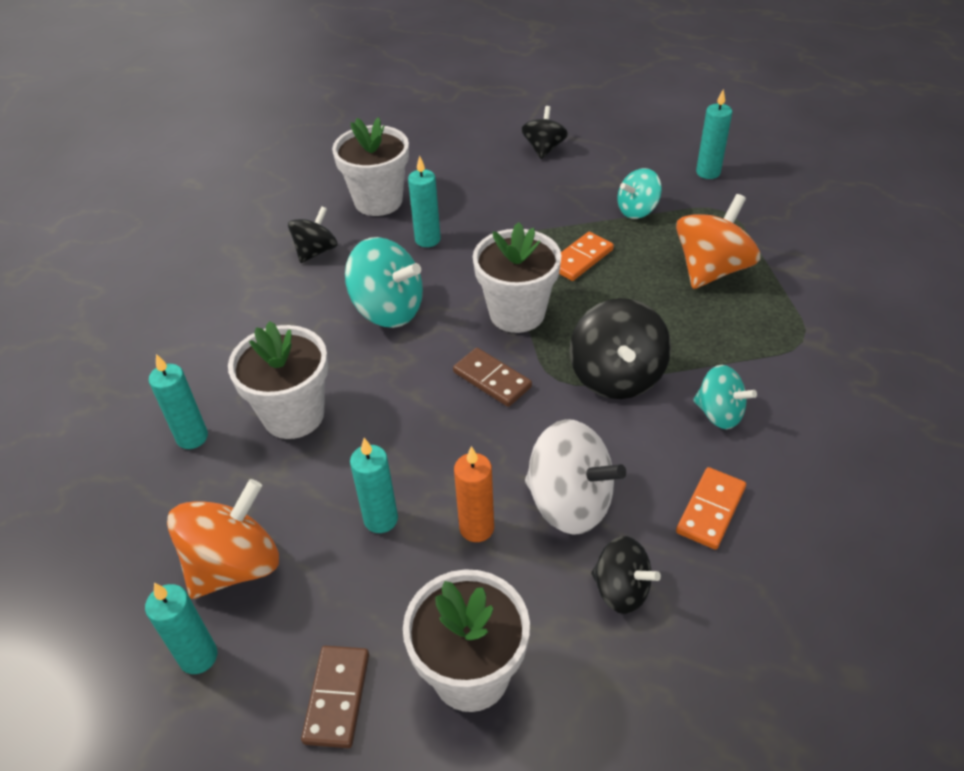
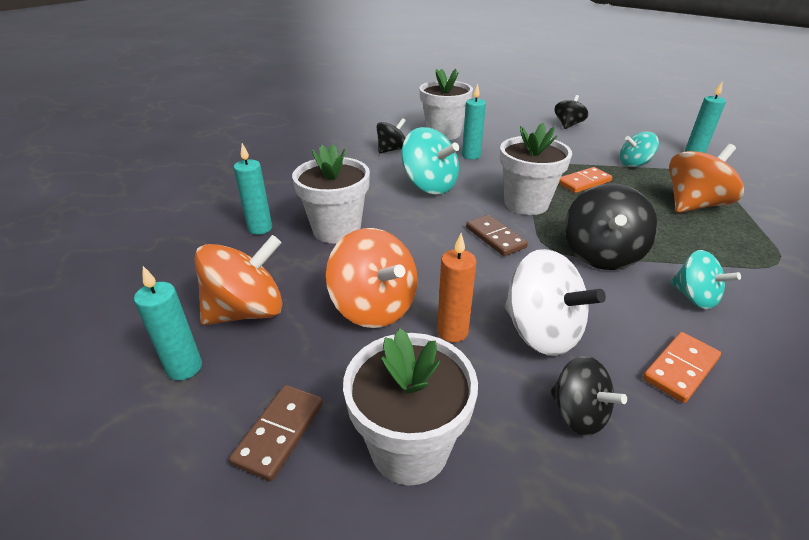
camera: 15 degrees right, 10 degrees down
(381, 519) = (374, 307): turquoise candle -> orange spinning top

